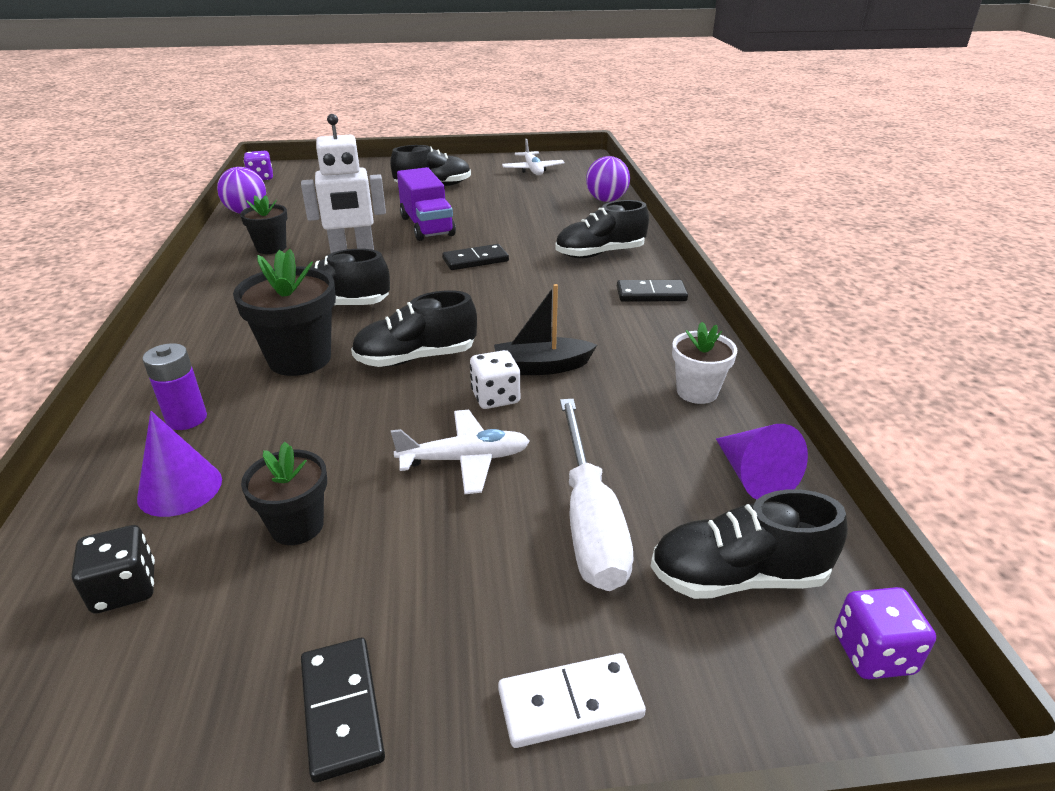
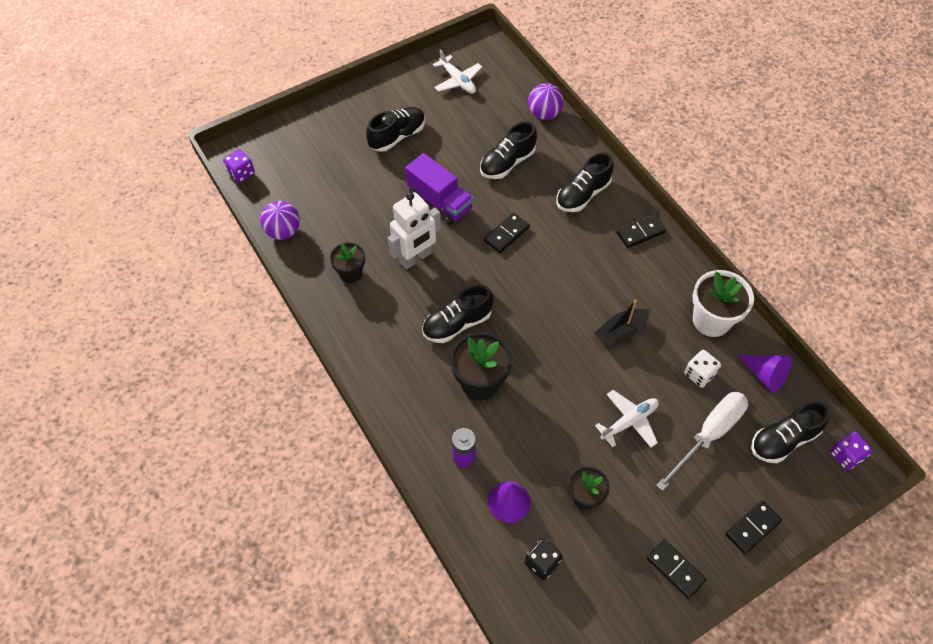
camera: 25 degrees left, 25 degrees up
(416, 358) = (546, 353): black shoe -> black shoe (507, 163)
(495, 397) = (612, 369): white dice -> white dice (699, 374)
(570, 703) = (752, 528): white domino -> black domino
(589, 520) = (709, 435): white screwdriver -> white screwdriver turned 105 degrees counterclockwise
(697, 392) = (711, 320): white flower pot -> white flower pot, size x1.60

